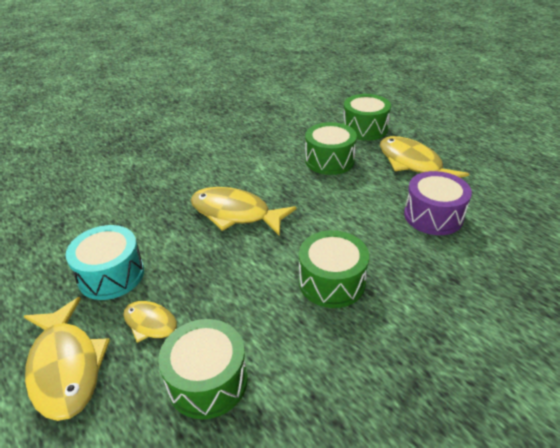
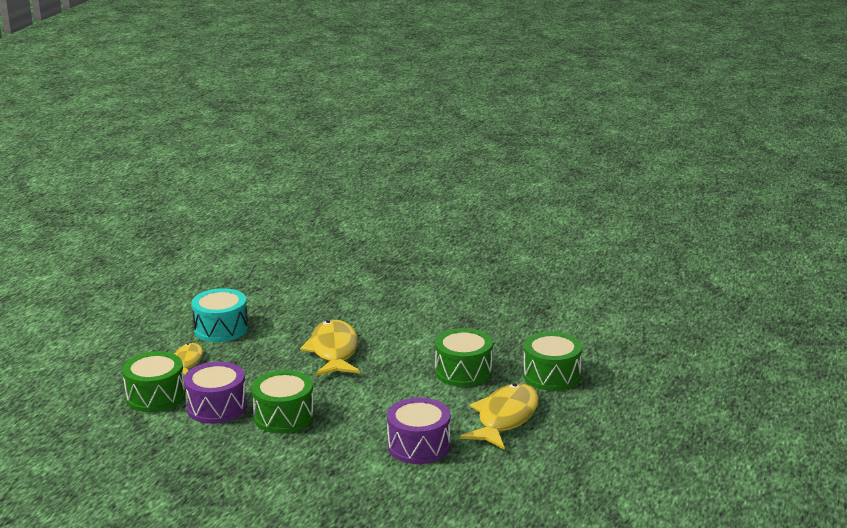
camera: 60 degrees right, 15 degrees down
(66, 367) = (134, 347): yellow fish -> none
(276, 329) = (217, 407): none -> purple drum

